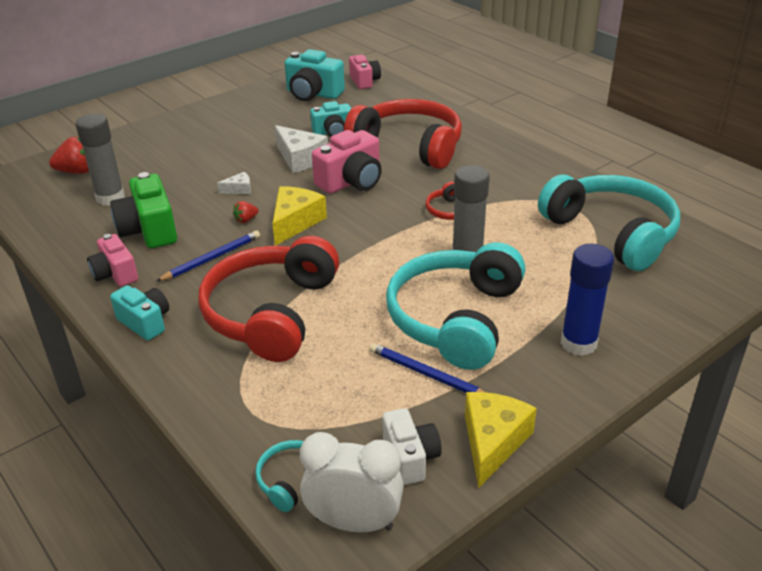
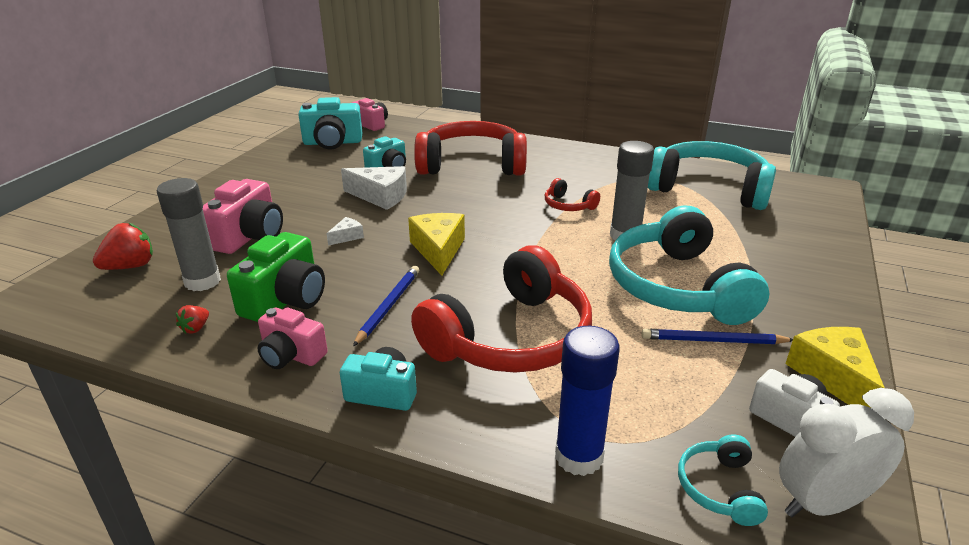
camera: 30 degrees left, 5 degrees down
(149, 230) = (285, 300): green camera -> green camera turned 105 degrees counterclockwise
(246, 220) = (385, 261): red strawberry -> red strawberry (195, 328)
(272, 313) = (510, 337): red headphones -> red headphones turned 120 degrees counterclockwise
(351, 182) = (453, 203): pink camera -> pink camera (249, 237)
(578, 343) = (790, 274): blue glue stick -> blue glue stick (579, 457)

